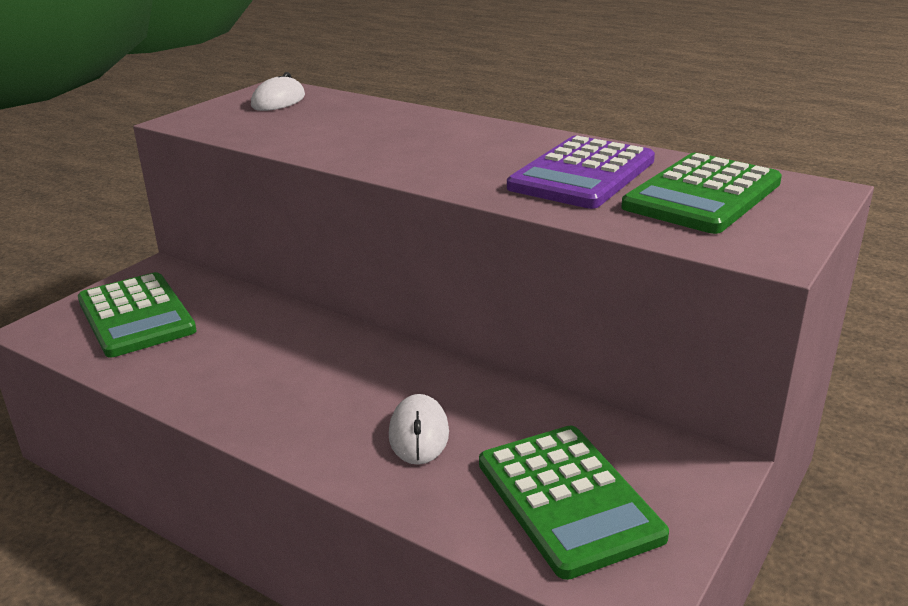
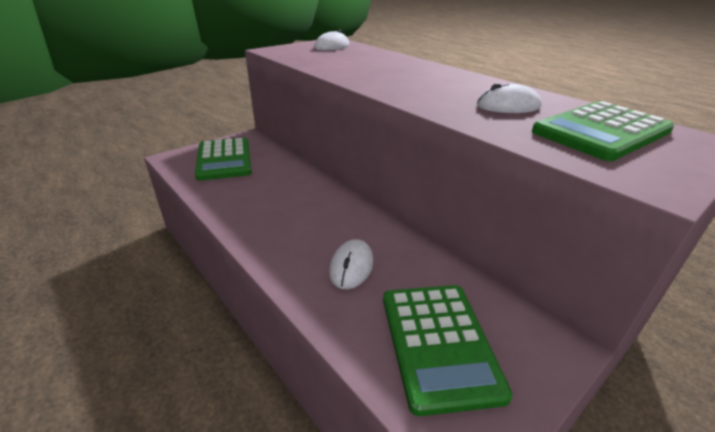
camera: 15 degrees right, 5 degrees up
(582, 174) = (508, 106): purple calculator -> white mouse

